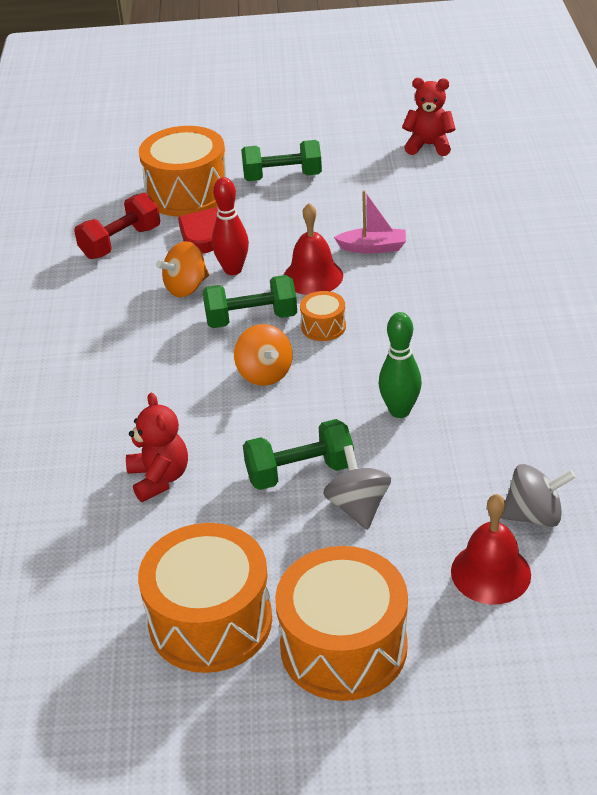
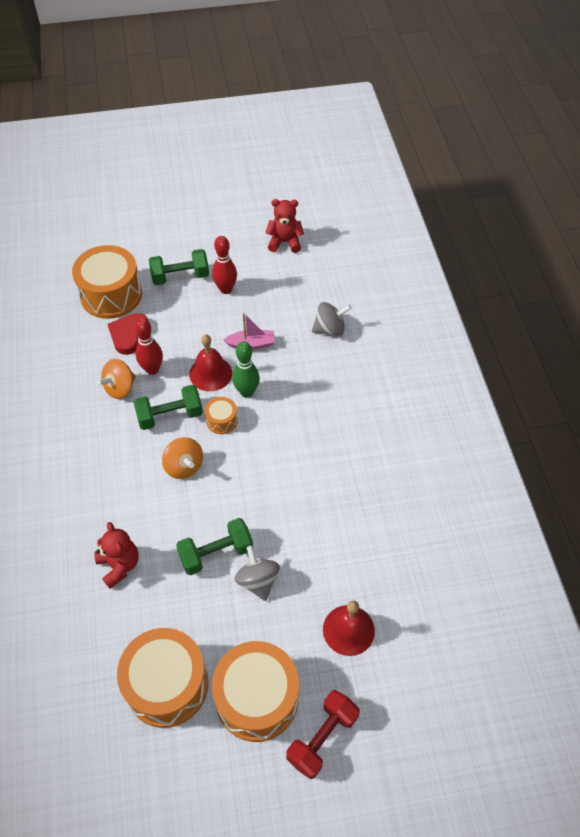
camera: 10 degrees left, 15 degrees up
(121, 242) = (67, 346): red dumbbell -> red dumbbell (322, 738)
(343, 191) = (226, 289): none -> red bowling pin
(400, 411) = (280, 495): green bowling pin -> green bowling pin (247, 392)
(534, 515) = (374, 580): grey spinning top -> grey spinning top (330, 329)

